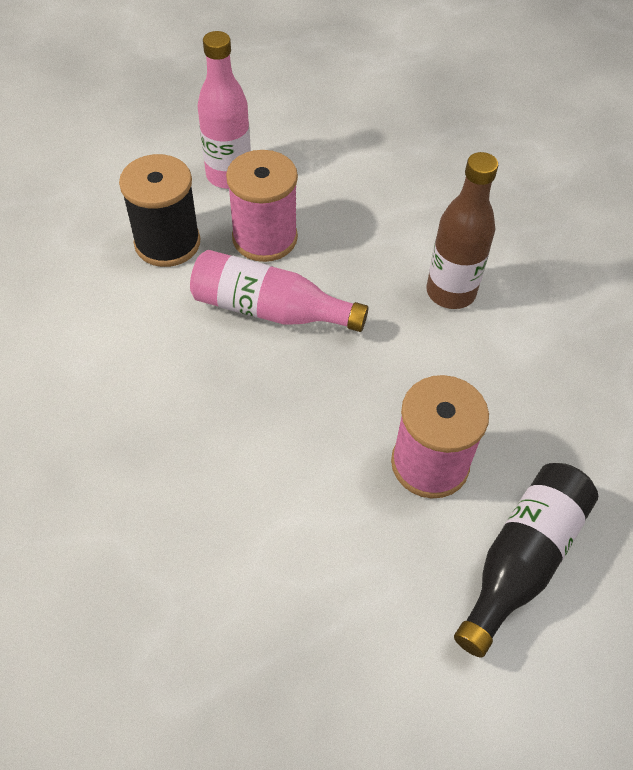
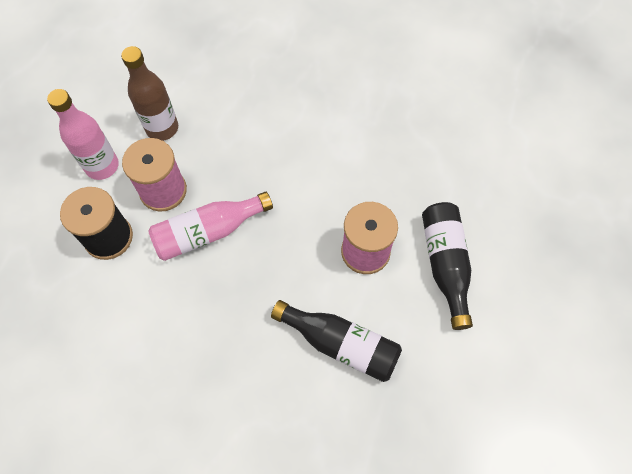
camera: 40 degrees left, 10 degrees up
(298, 541) = (341, 344): none -> black bottle
(450, 292) = (293, 147): brown bottle -> brown bottle (162, 128)

